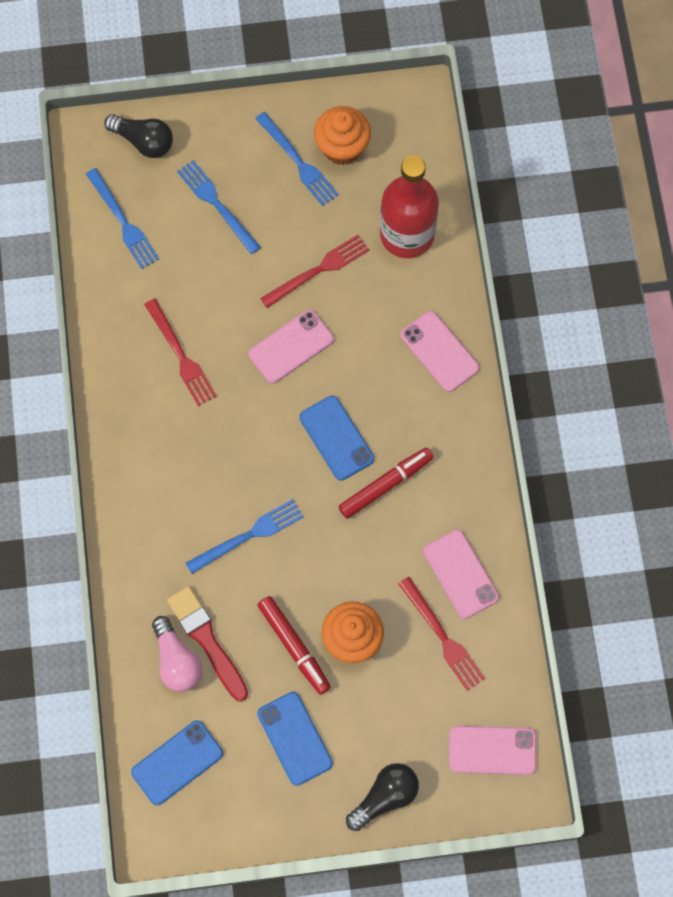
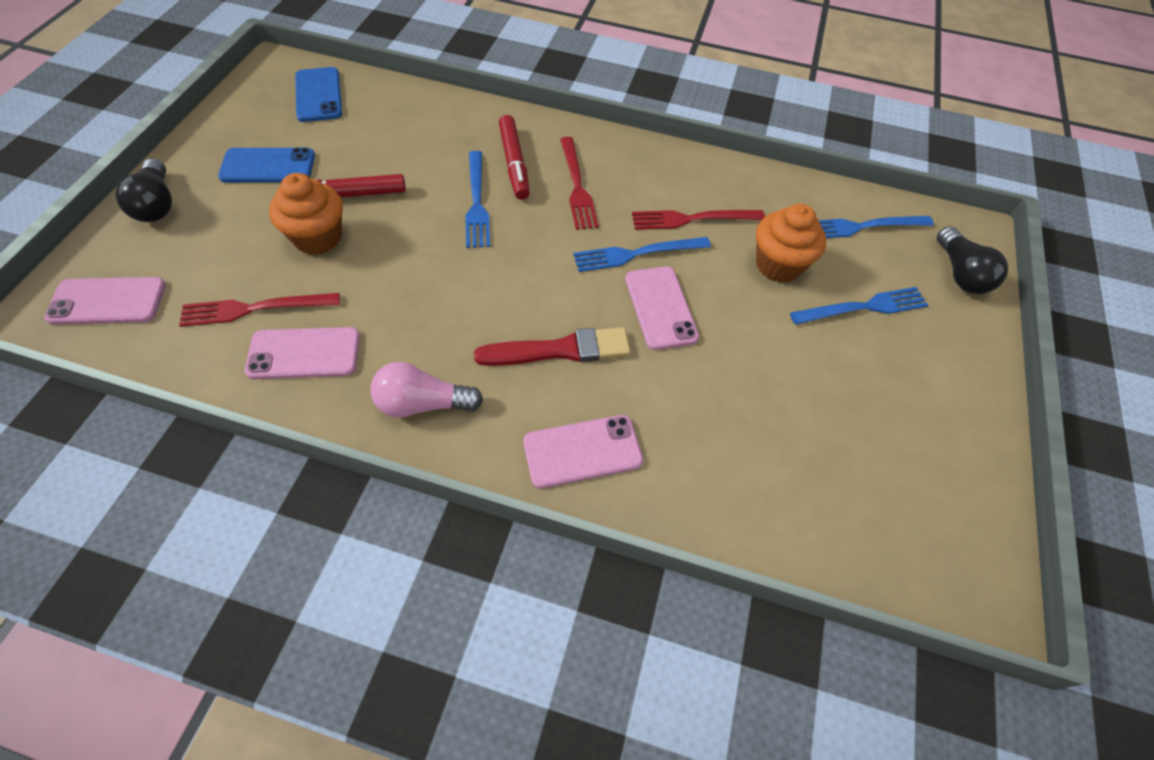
camera: 110 degrees right, 15 degrees down
(143, 141) = (960, 273): black light bulb -> black light bulb turned 60 degrees counterclockwise
(177, 661) = (401, 121): pink light bulb -> pink light bulb (422, 404)
(207, 640) = (402, 144): red brush -> red brush (560, 350)
(298, 162) = (905, 405): blue fork -> blue fork (636, 254)
(318, 270) = (746, 369): red fork -> red fork (577, 186)
(336, 438) = (533, 306): blue phone -> none
(342, 147) = (917, 463): orange cupcake -> orange cupcake (778, 265)
(386, 485) = (452, 328): red marker -> red marker (514, 163)
(407, 234) = (764, 485): red bottle -> none
(492, 750) = (107, 301): pink phone -> pink phone turned 60 degrees clockwise

